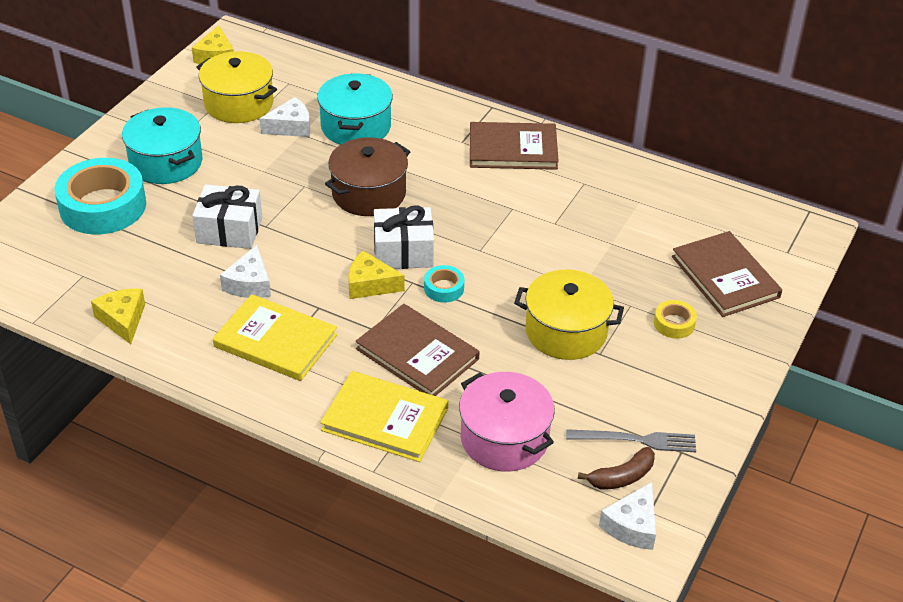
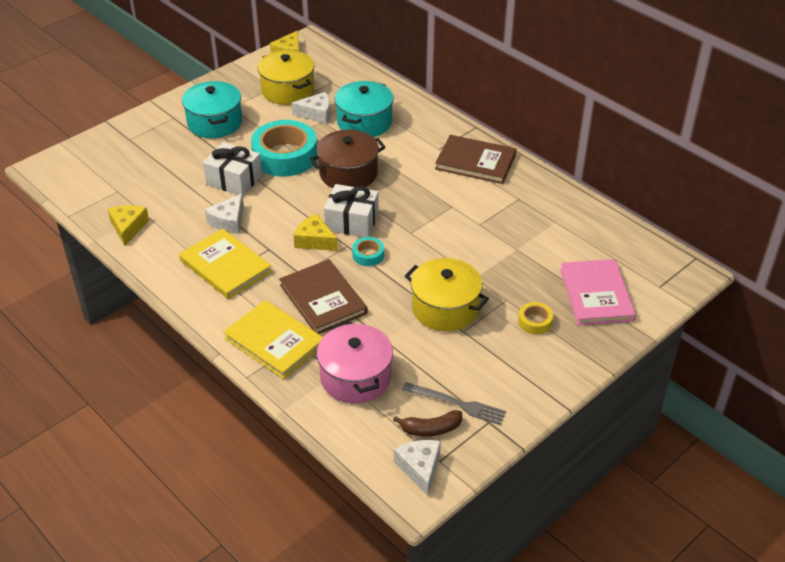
camera: 20 degrees right, 0 degrees up
(103, 206) = (156, 145): turquoise tape -> turquoise tape (285, 156)
(632, 526) = (420, 468): white cheese -> white cheese turned 120 degrees clockwise
(725, 277) = (596, 295): brown book -> pink book

